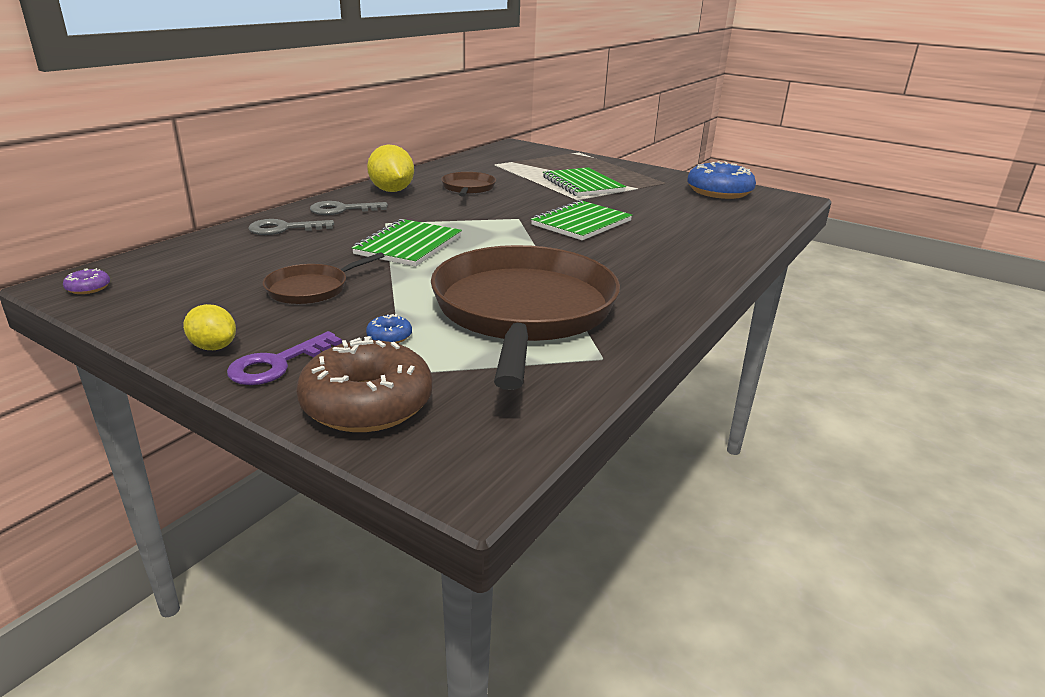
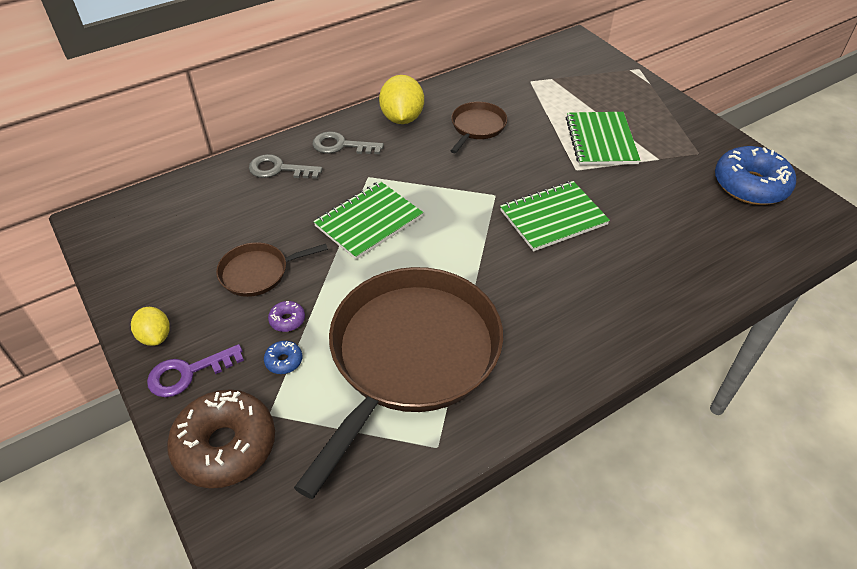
camera: 25 degrees right, 20 degrees up
(88, 288) = (104, 229): purple donut -> purple donut (287, 320)

